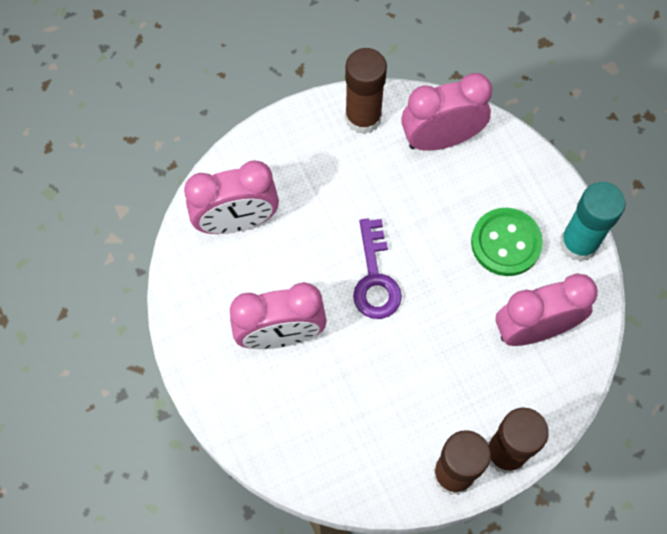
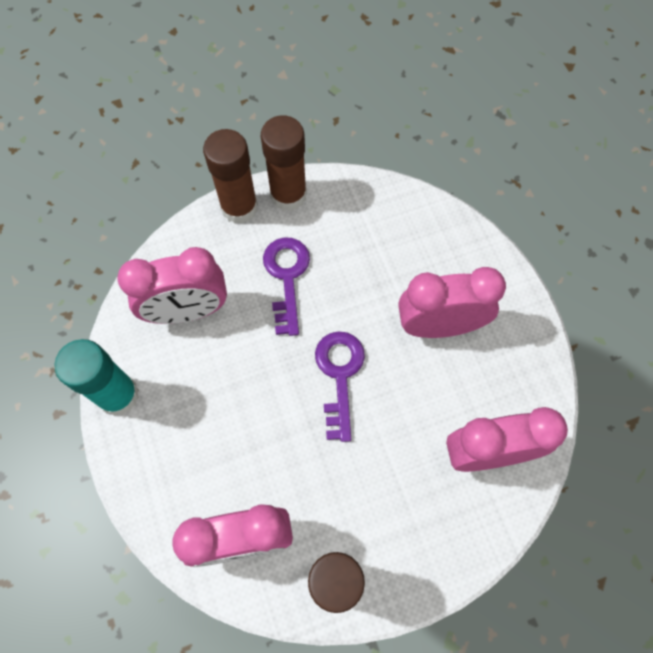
camera: 175 degrees left, 0 degrees up
(440, 374) = (287, 277): none -> purple key
(506, 243) = (195, 402): green button -> none

